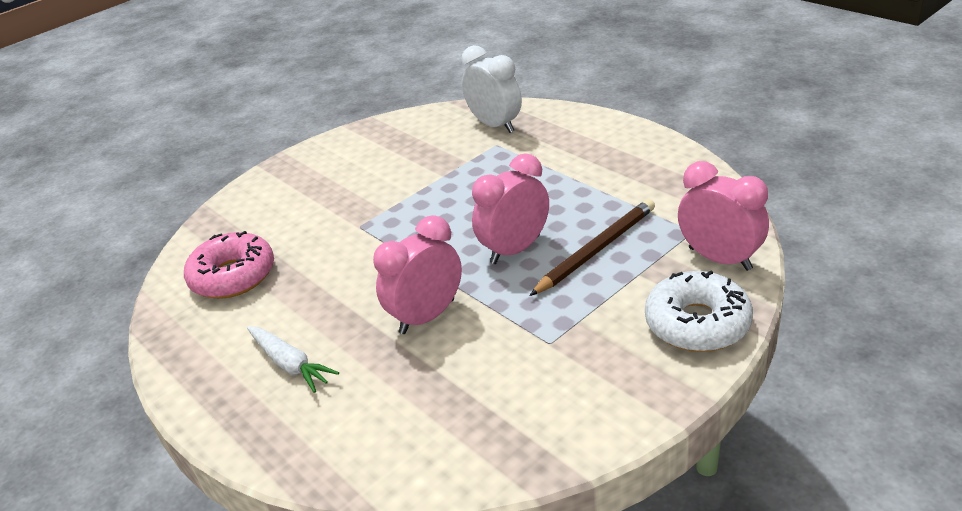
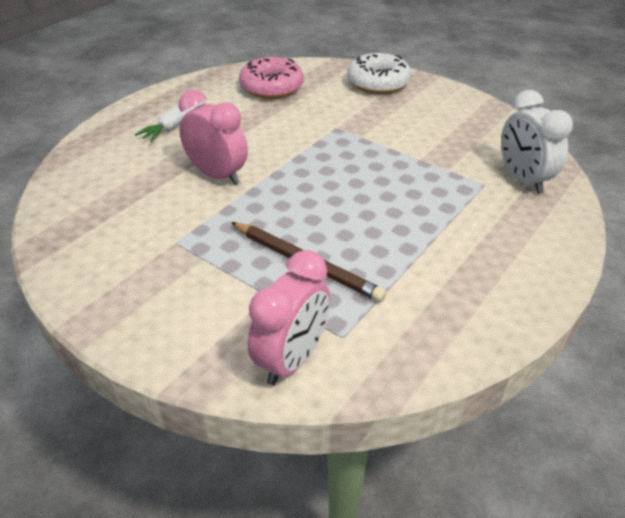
camera: 75 degrees right, 5 degrees up
(495, 125) = (523, 179): white clock -> white clock turned 120 degrees clockwise
(515, 249) = (305, 212): pink clock -> none
(697, 323) = (187, 338): white donut -> white donut (378, 83)

